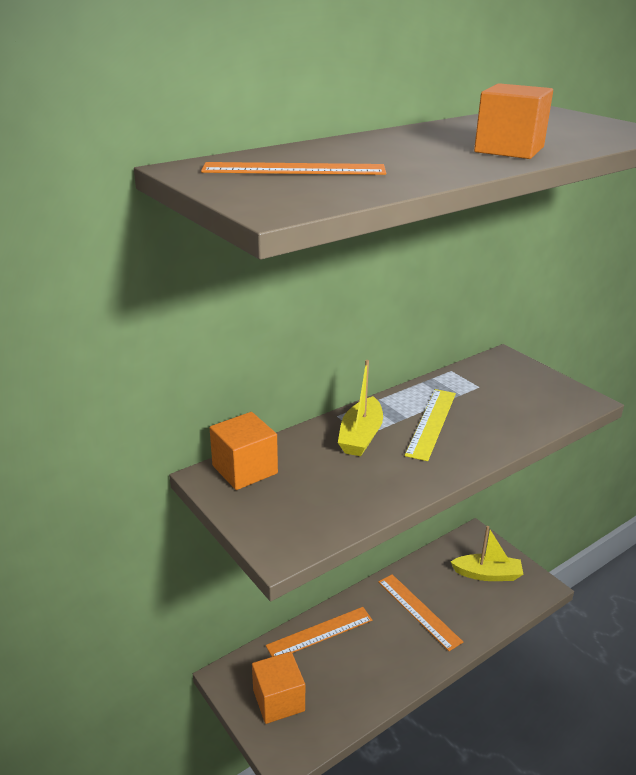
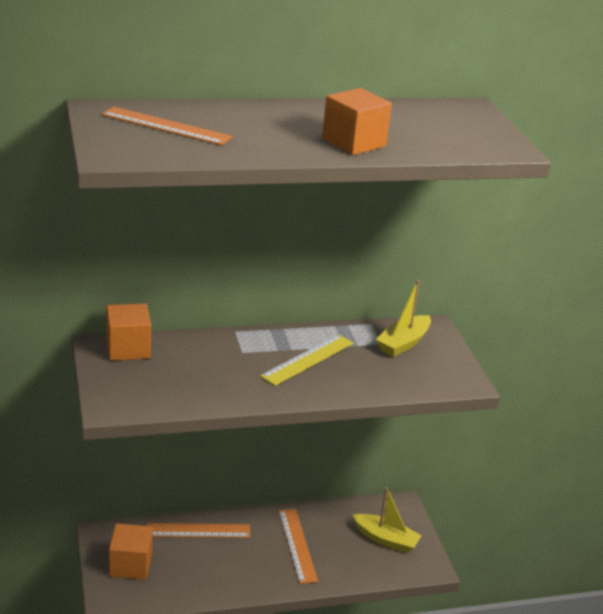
camera: 20 degrees right, 0 degrees up
(361, 436) = (239, 352): yellow boat -> yellow boat (403, 343)

